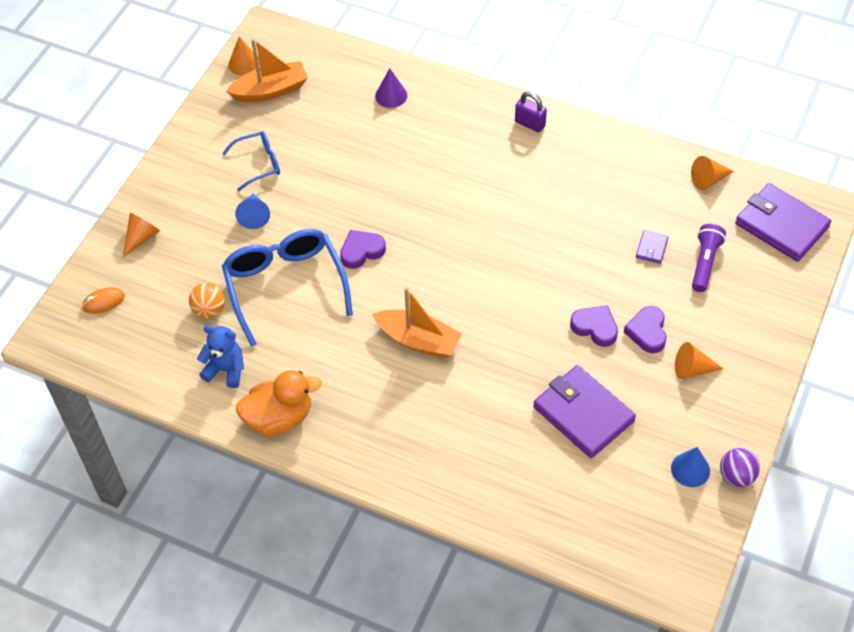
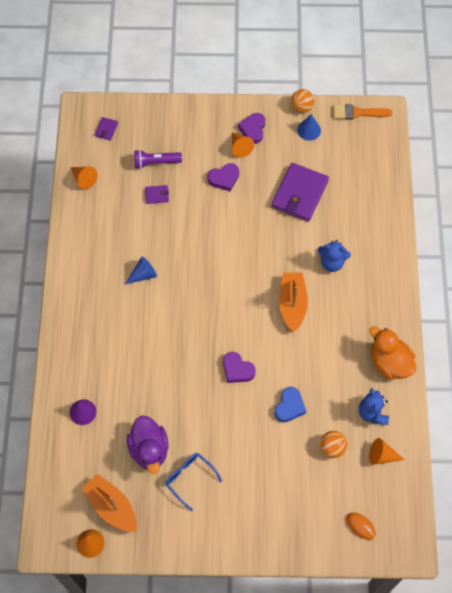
camera: 115 degrees left, 10 degrees up
(141, 238) = (294, 530): orange cone -> orange cone (382, 455)
(254, 215) = (239, 458): blue cone -> blue cone (143, 274)
(285, 286) = (289, 406): blue glasses -> blue heart
(313, 139) = (149, 449): none -> purple duck
(456, 410) = (332, 262): none -> blue teddy bear
(530, 124) = (75, 304): purple padlock -> none
(595, 327) = (234, 207): purple heart -> purple heart (253, 129)
(698, 551) = (357, 113): none -> orange brush
(736, 476) = (301, 107): purple ball -> orange ball
(781, 225) = (106, 129): purple wallet -> purple wallet, size x0.43

